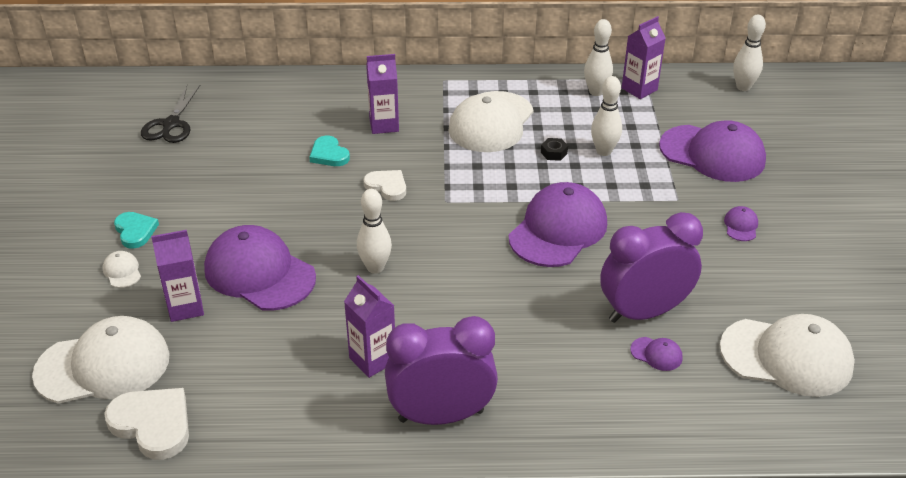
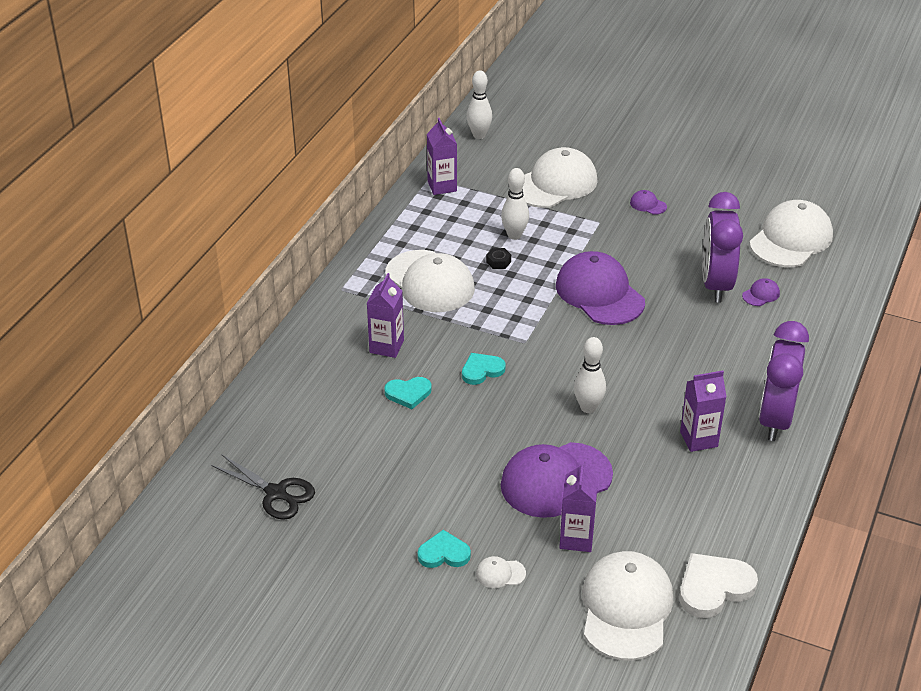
camera: 65 degrees left, 0 degrees up
(387, 186) = (482, 370): white heart -> turquoise heart
(596, 92) = (428, 210): white bowling pin -> none
(712, 154) = (555, 184): purple cap -> white cap

